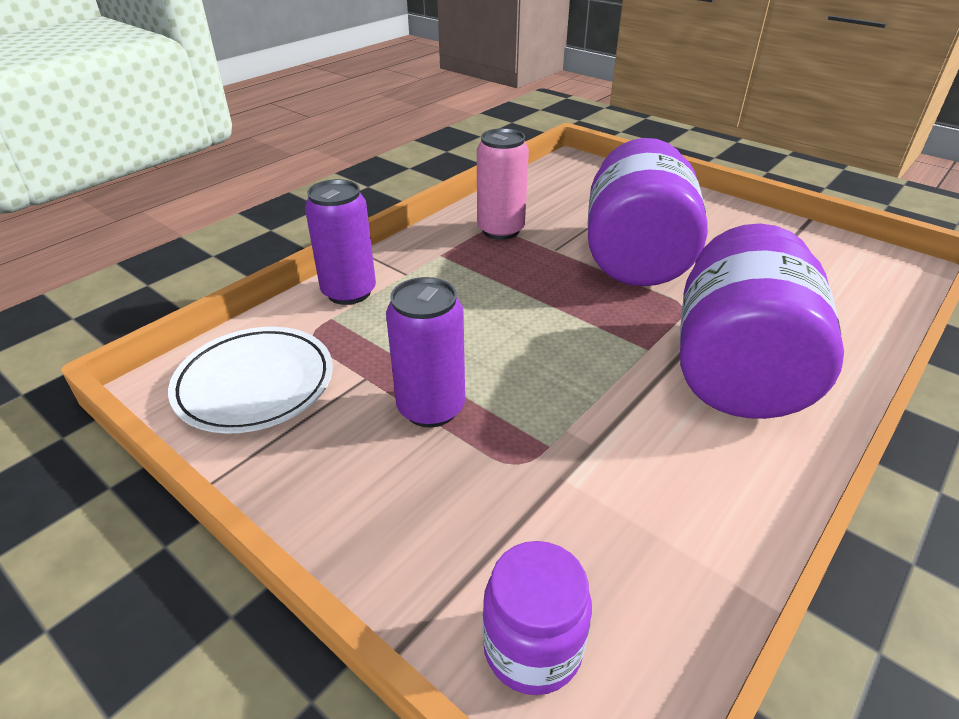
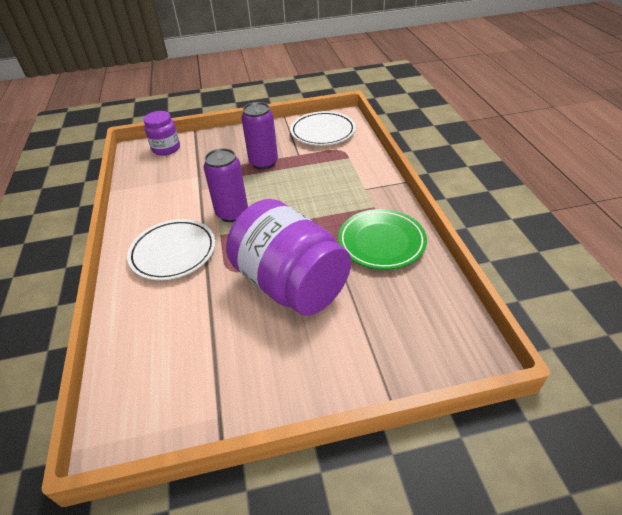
camera: 130 degrees right, 5 degrees up
(349, 292) = (365, 167): purple can -> purple can (232, 213)
(500, 230) = (381, 242): pink can -> green plate
(737, 370) = (173, 253): purple jar -> white plate

